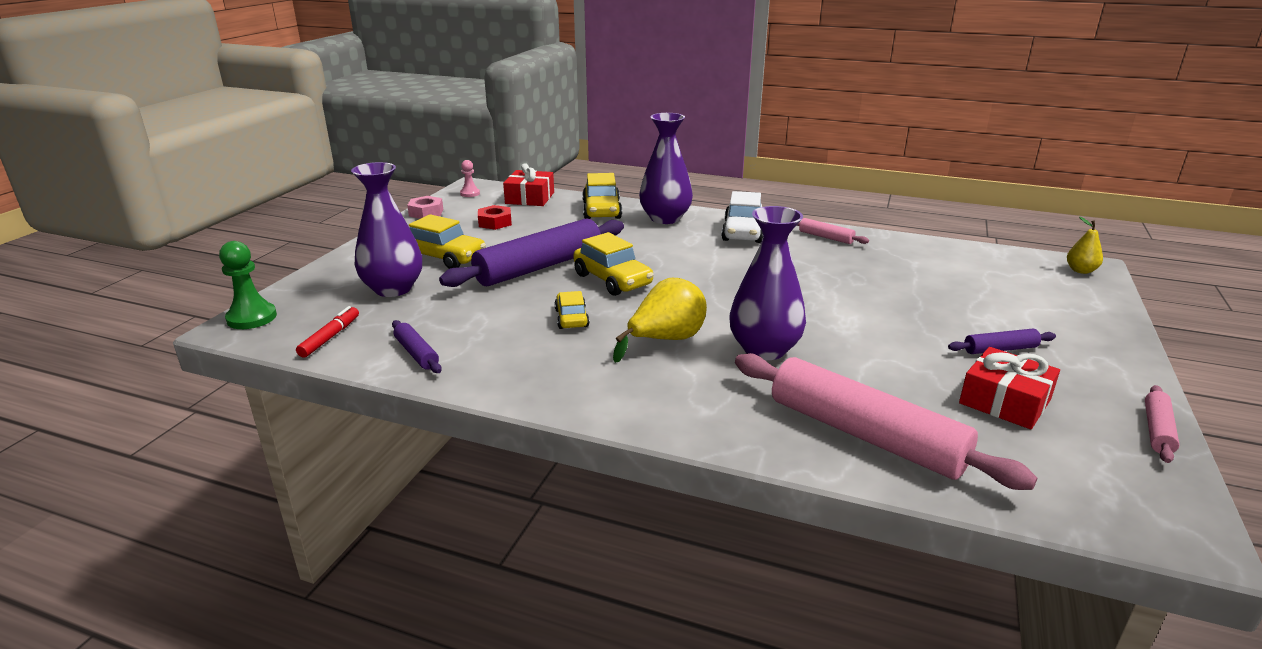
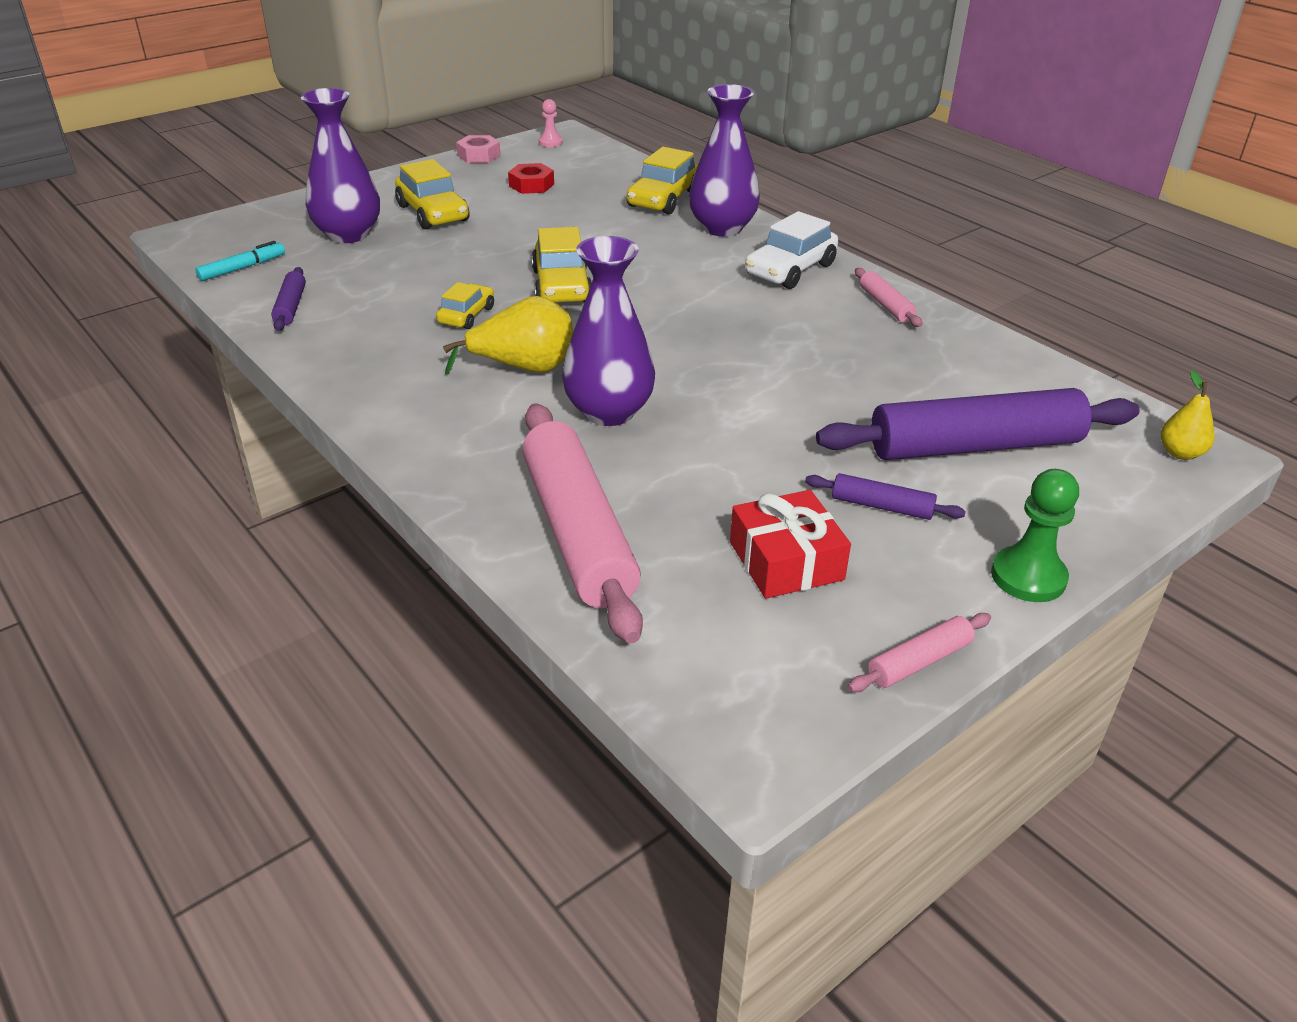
camera: 30 degrees right, 10 degrees up
(252, 318) = (205, 230): green pawn -> green pawn (1028, 577)
(330, 337) = (242, 268): red marker -> turquoise marker
(530, 198) = (606, 163): red gift -> none
(539, 267) = (509, 250): purple rolling pin -> purple rolling pin (974, 446)

